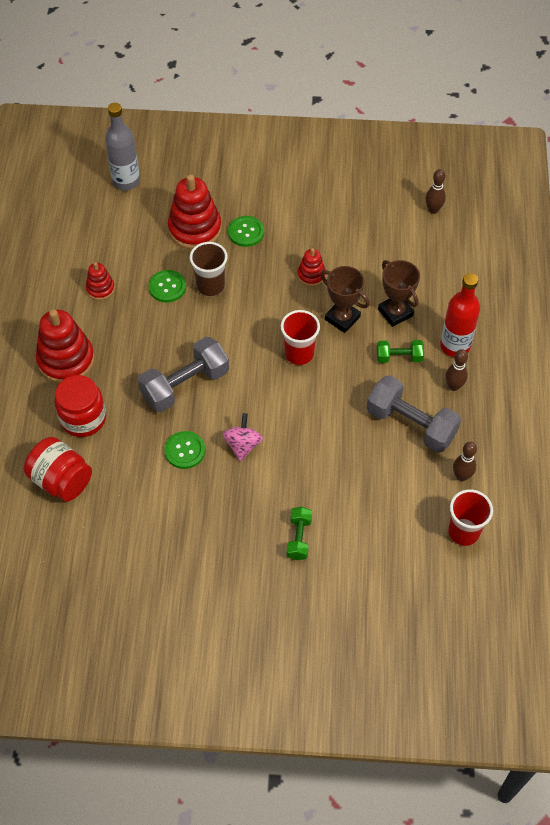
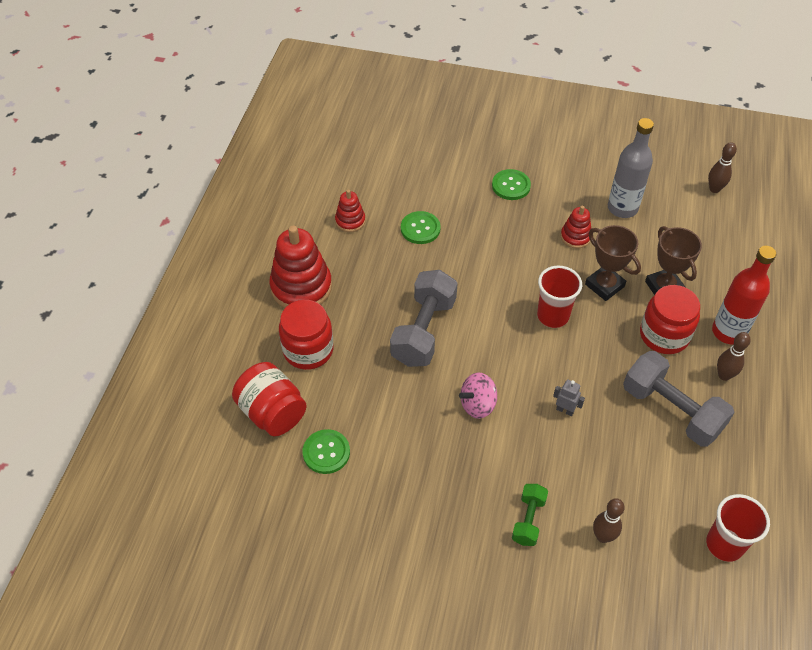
camera: 10 degrees right, 5 degrees down
(126, 181) = (394, 122): grey bottle -> grey bottle (622, 208)
(185, 385) = (423, 331): grey dumbbell -> grey dumbbell turned 45 degrees counterclockwise
(185, 451) = (412, 401): green button -> green button (326, 452)
(195, 229) = (458, 176): red stacking toy -> none
(210, 286) = (466, 234): brown cup -> none
(243, 445) = (478, 405): pink spinning top -> pink spinning top turned 135 degrees counterclockwise
(319, 438) = (565, 410): none -> grey robot
(399, 357) = (664, 335): green dumbbell -> red jar
(461, 476) = (726, 478): brown bowling pin -> brown bowling pin (603, 536)

